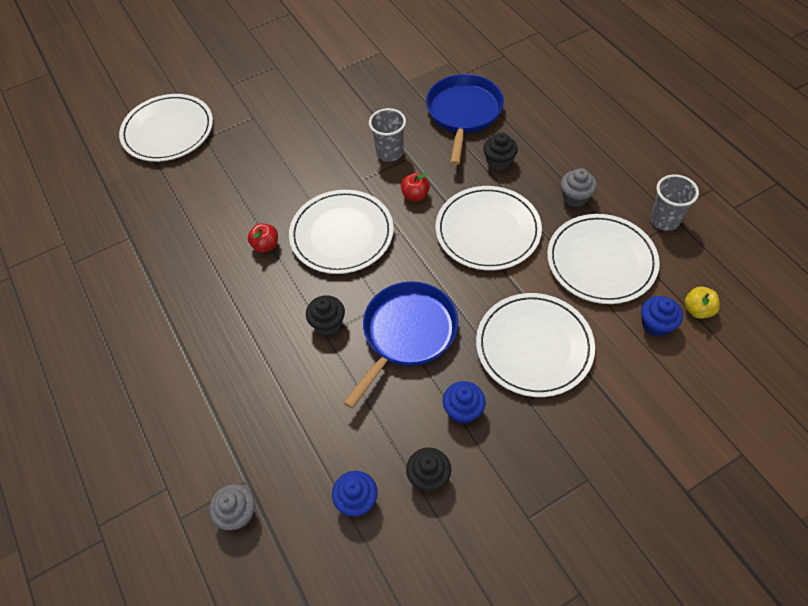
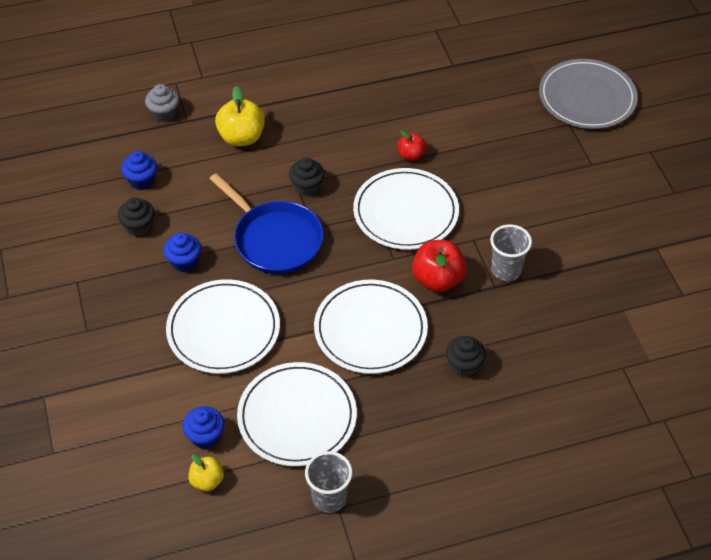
camera: 100 degrees right, 5 degrees down
(168, 131) = (587, 97): white plate -> grey plate
(266, 409) = (241, 137): none -> yellow apple
(415, 195) = (437, 279): red apple -> red apple, size x1.71
(463, 113) = (552, 352): blue pan -> none
(575, 197) = (389, 422): grey cupcake -> none

